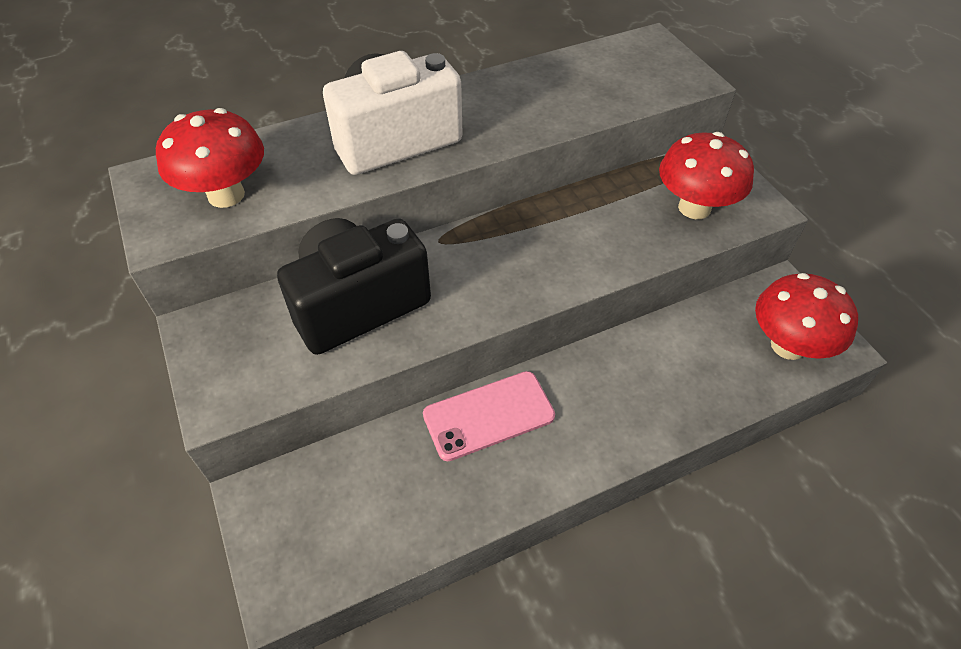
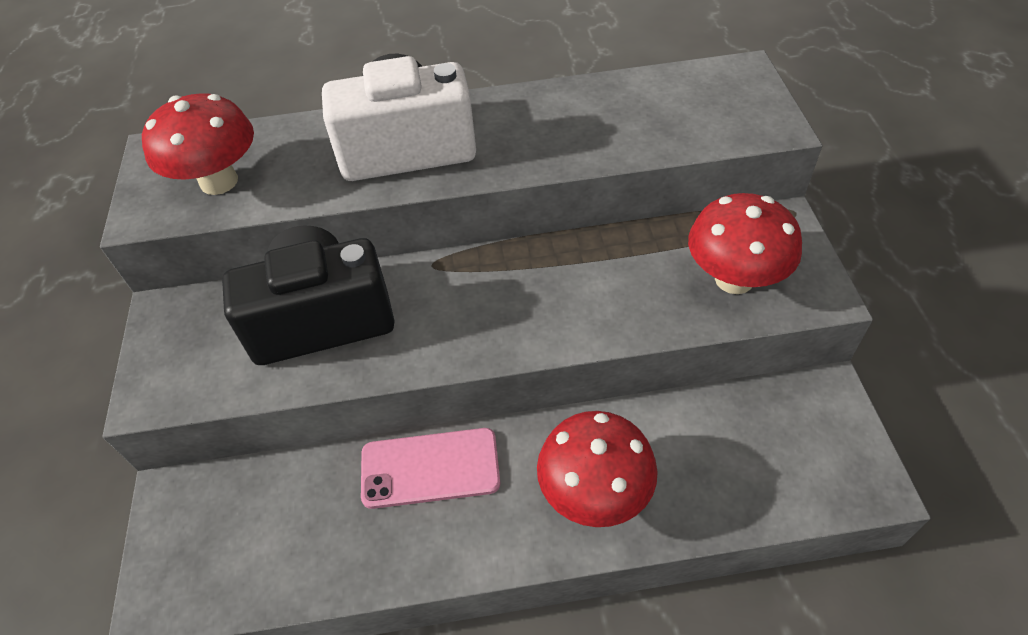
camera: 20 degrees right, 0 degrees up
(788, 345) = (807, 467): red mushroom -> red mushroom (594, 493)

